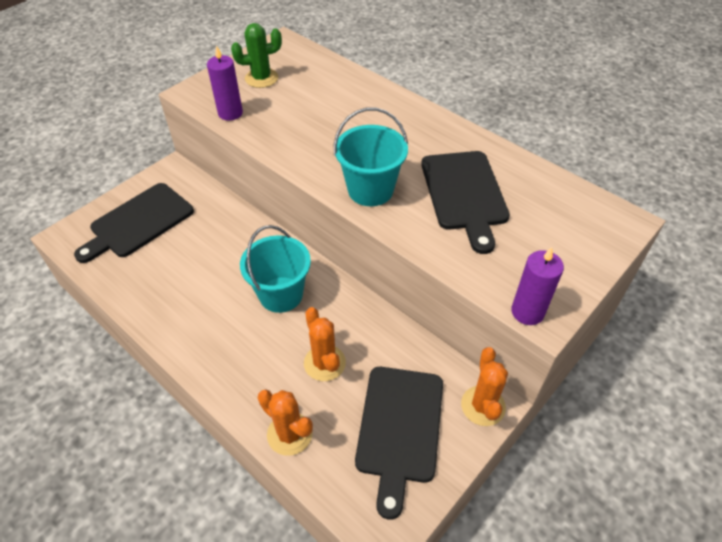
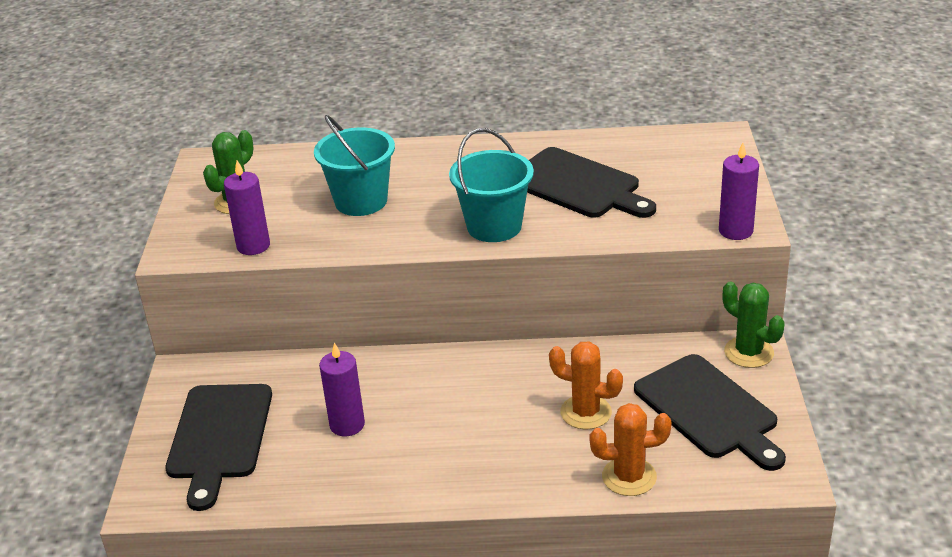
camera: 40 degrees left, 15 degrees down
(198, 263) = (347, 425): none -> purple candle
(281, 294) = (470, 393): turquoise bucket -> turquoise bucket (361, 201)
(483, 406) = (748, 352): orange cactus -> green cactus

